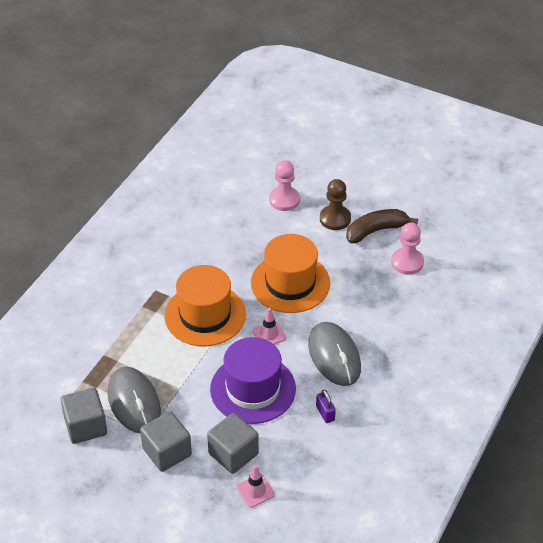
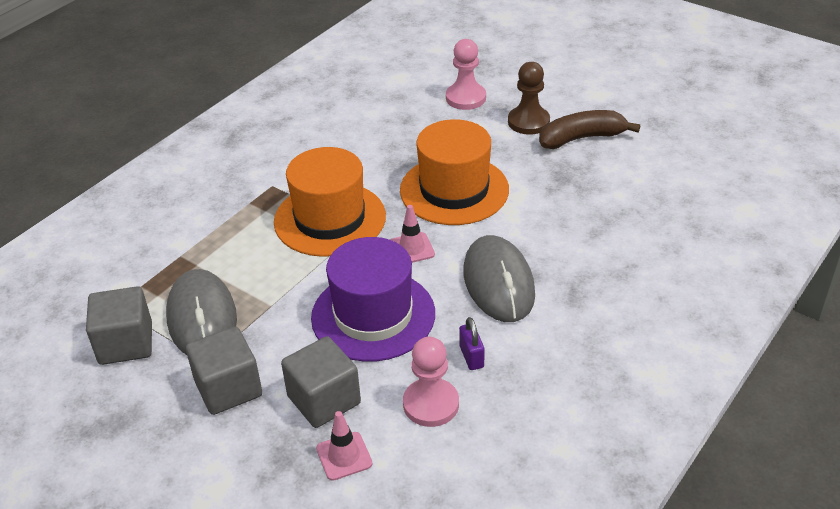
camera: 10 degrees right, 5 degrees down
(407, 262) = (619, 177): pink pawn -> pink pawn (431, 404)

